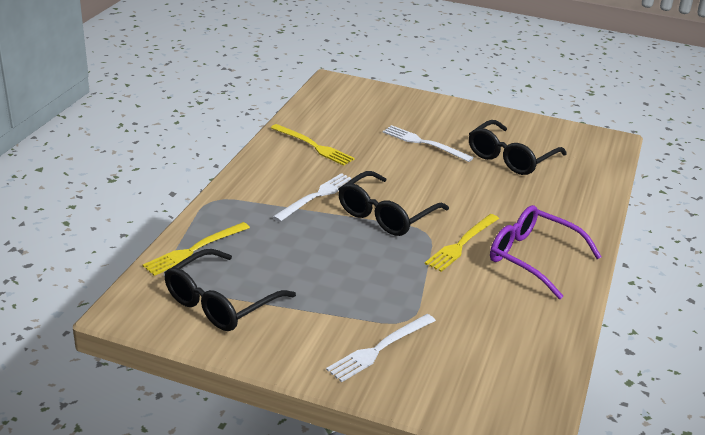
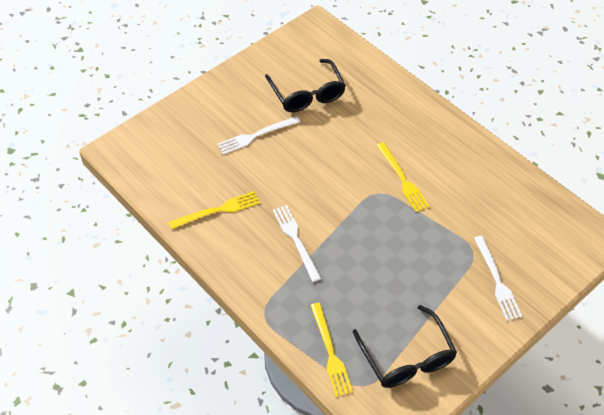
camera: 60 degrees left, 20 degrees up
(386, 215) = (344, 206): black glasses -> none
(533, 258) = (437, 148): purple glasses -> none

